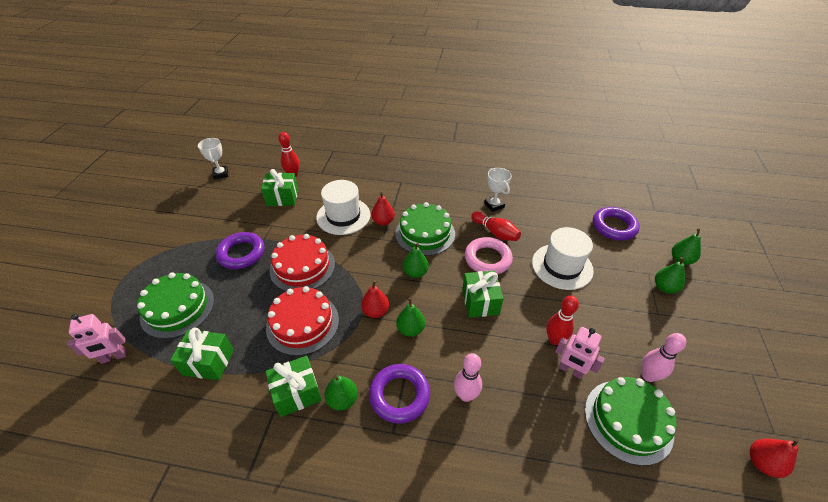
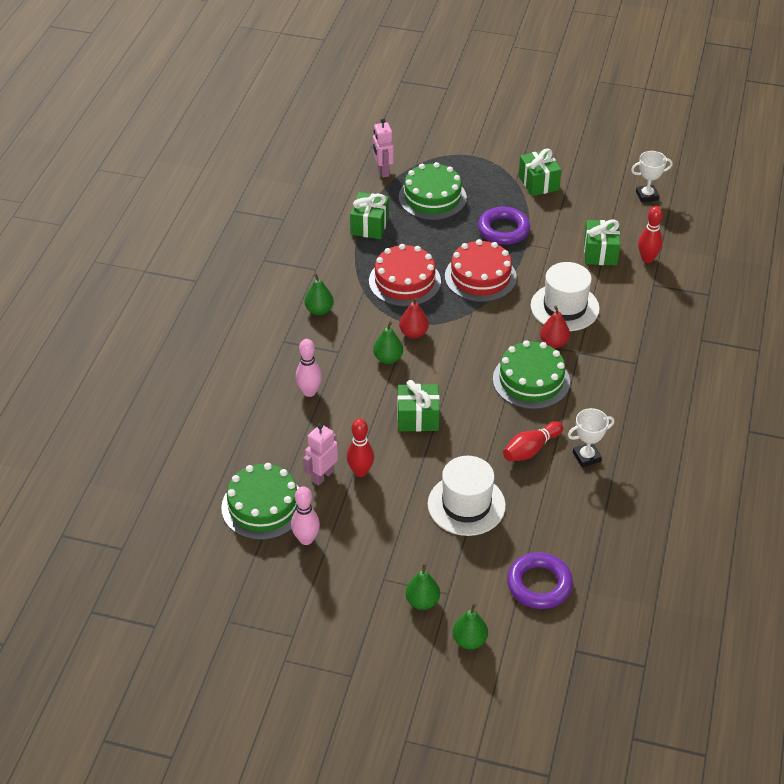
camera: 95 degrees right, 0 degrees up
(297, 393) = (330, 282): green gift -> green gift (538, 183)
(399, 395) = (317, 347): purple ring -> none
(415, 272) = (465, 367): green pear -> none
(487, 259) = (483, 434): pink ring -> none
(762, 463) = (204, 595): red pear -> none

